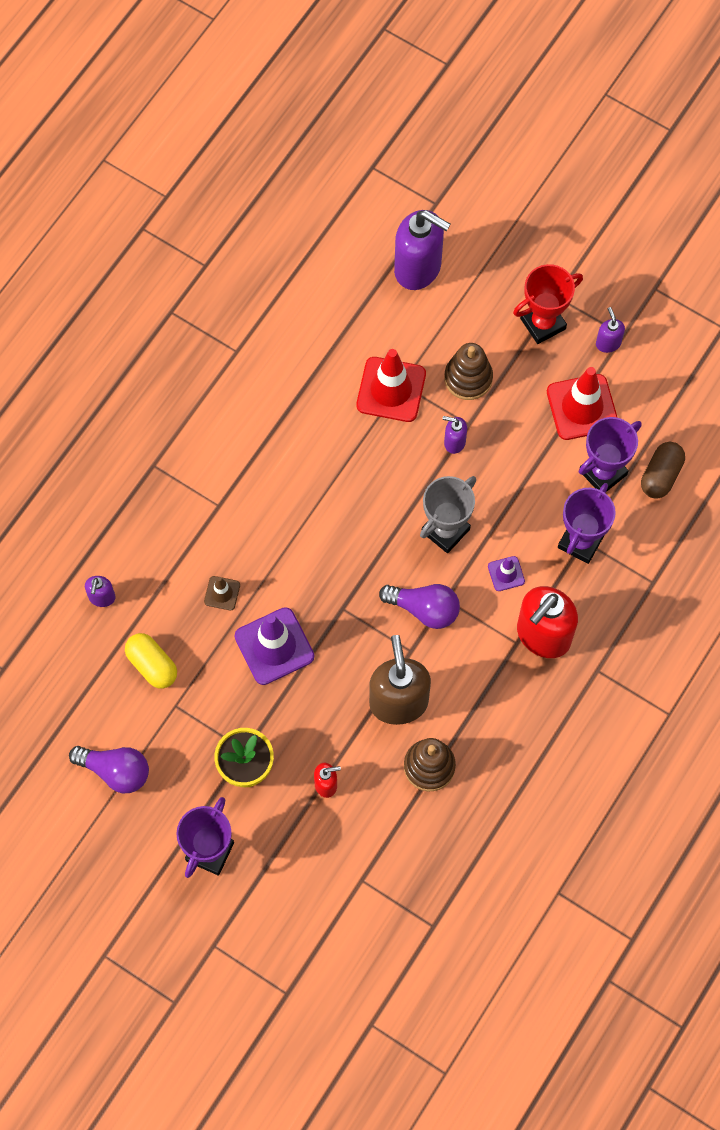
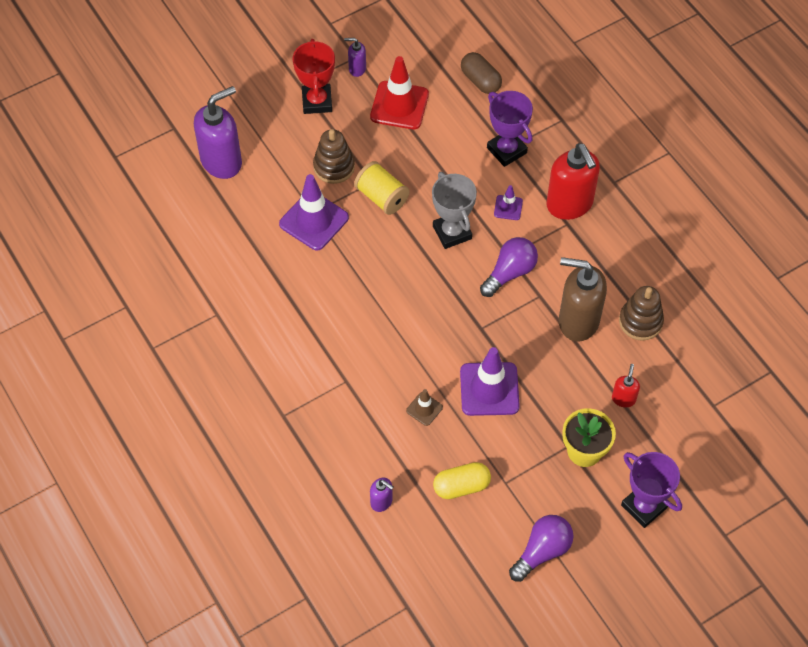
camera: 65 degrees left, 10 degrees down
(391, 389) = (314, 221): red traffic cone -> purple traffic cone
(454, 442) = (382, 197): purple soap dispenser -> yellow spool
(603, 472) = (459, 114): purple trophy -> none

